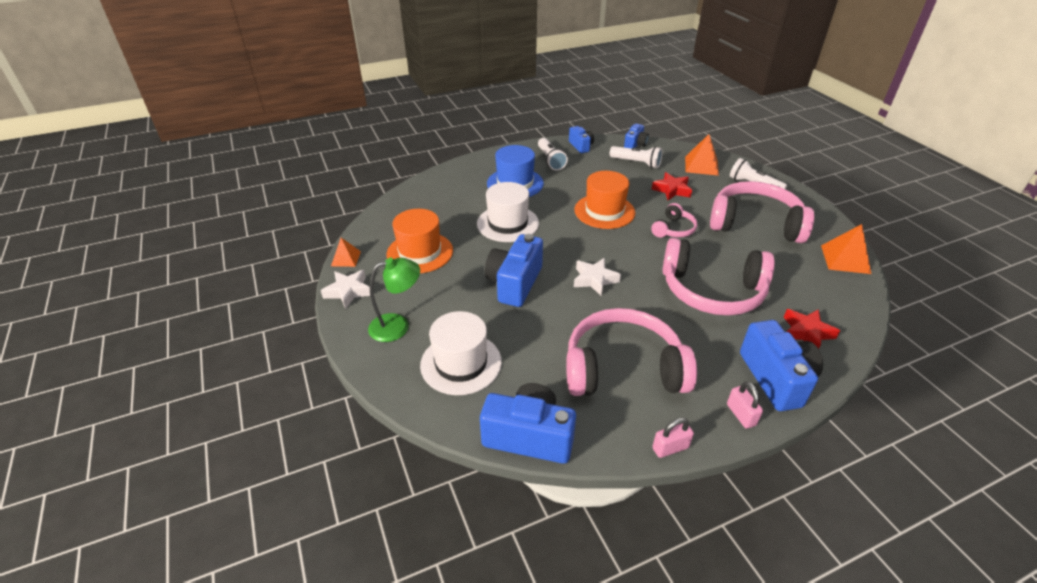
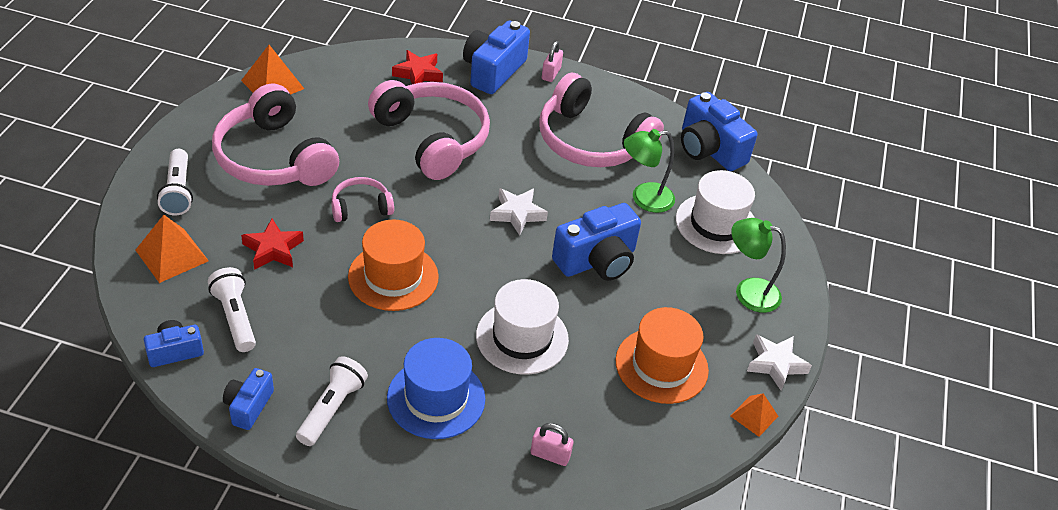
camera: 145 degrees left, 5 degrees up
(532, 346) = (644, 199): none -> green lamp
(670, 448) = (622, 90): pink padlock -> pink padlock (550, 455)

